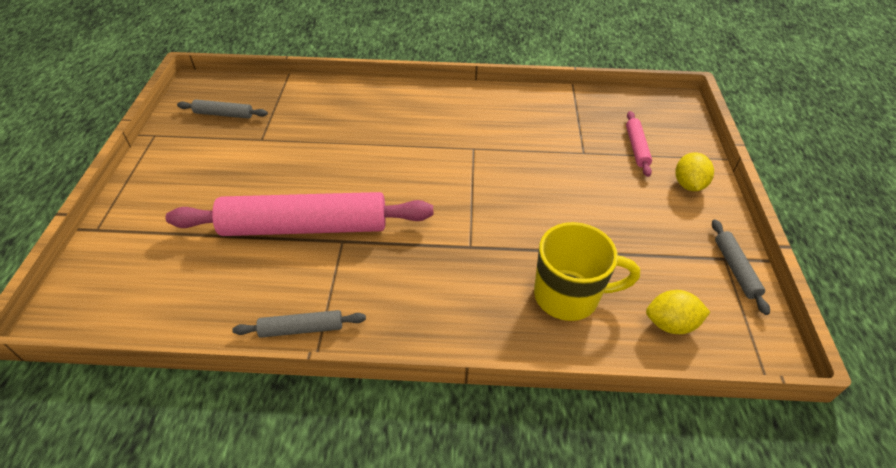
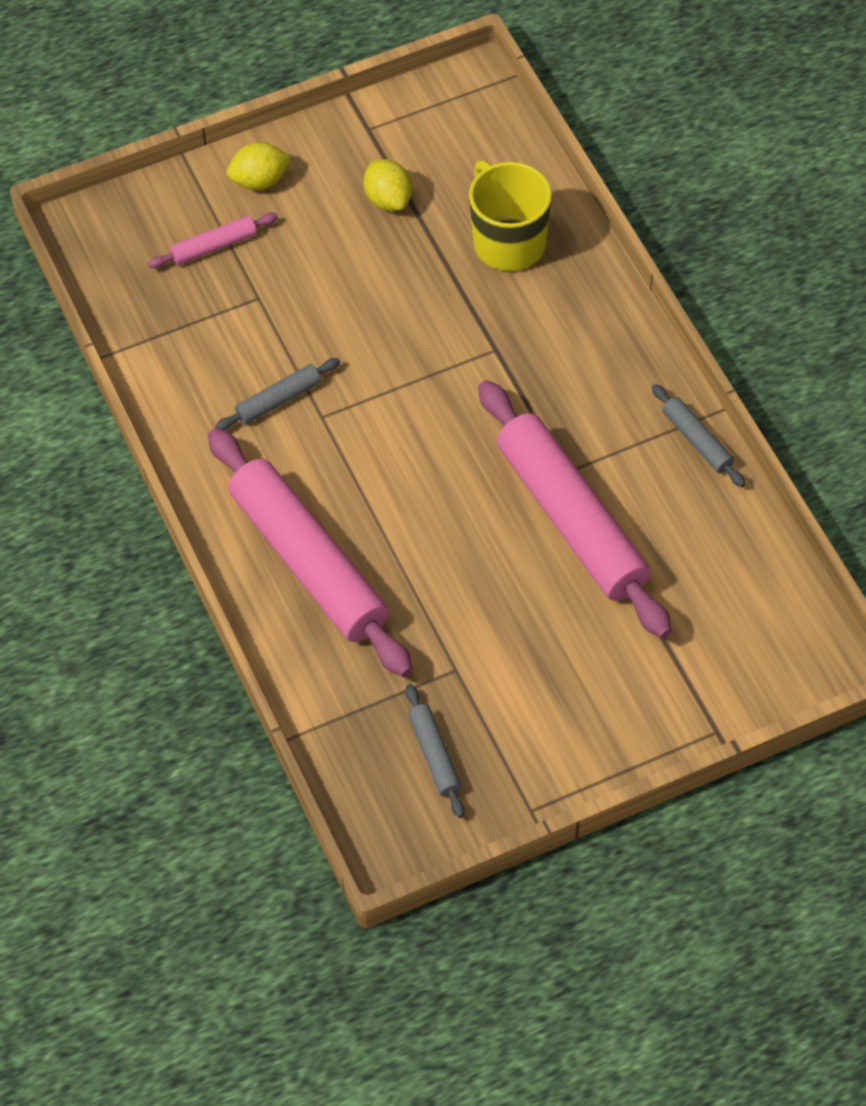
camera: 115 degrees left, 10 degrees up
(379, 111) = (308, 562): none -> pink rolling pin
(670, 324) = (490, 155): yellow lemon -> yellow lemon (388, 199)
(735, 269) = (380, 118): grey rolling pin -> grey rolling pin (278, 400)

